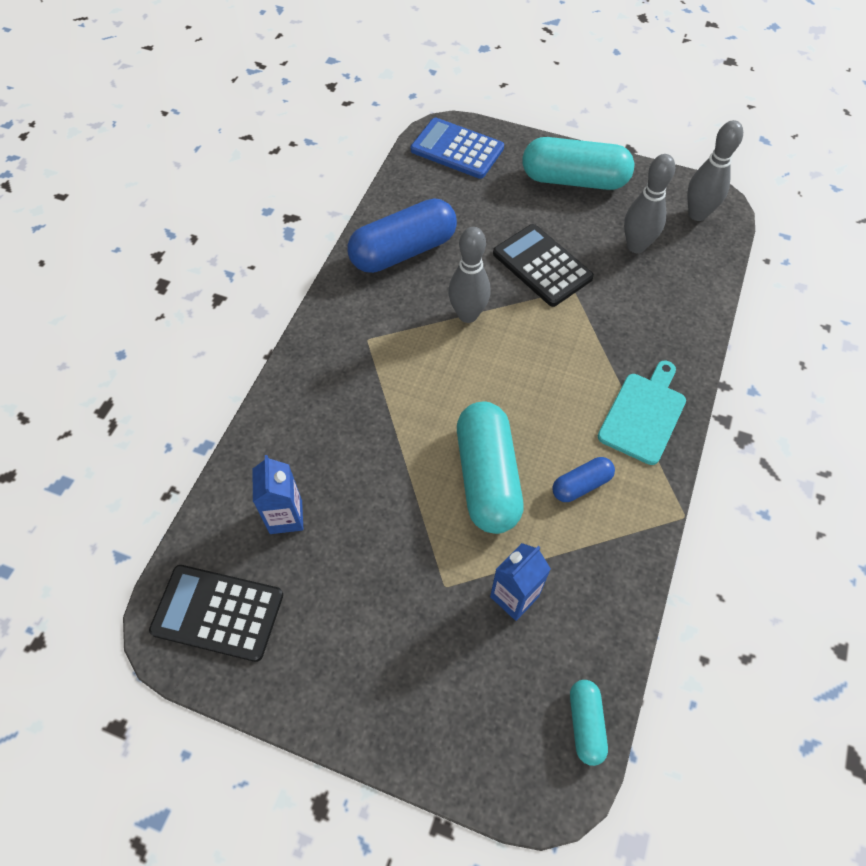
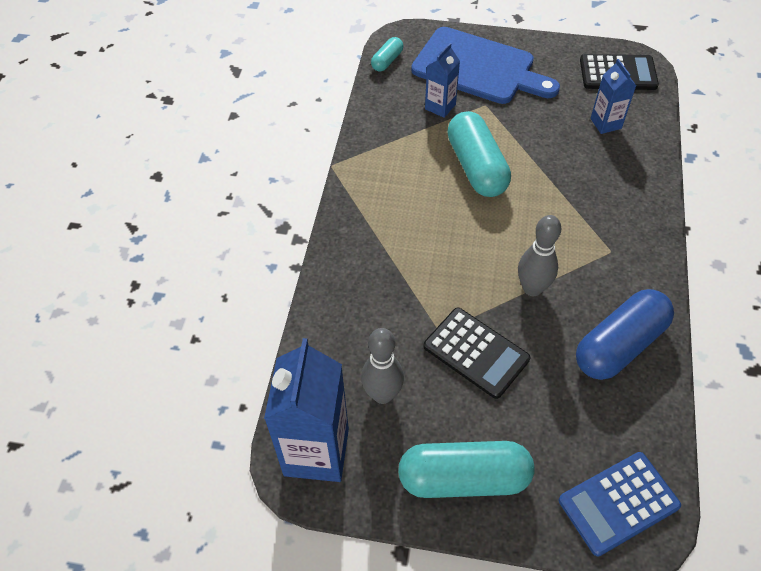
camera: 170 degrees right, 5 degrees down
(434, 672) = (478, 68): none -> blue cutting board
(457, 149) = (618, 503): blue calculator -> blue calculator turned 135 degrees clockwise
(581, 485) = (407, 173): blue capsule -> none
(585, 724) = (387, 61): turquoise capsule -> turquoise capsule turned 45 degrees clockwise
(643, 414) = (364, 228): turquoise cutting board -> none
(697, 214) = (316, 452): grey bowling pin -> blue carton

